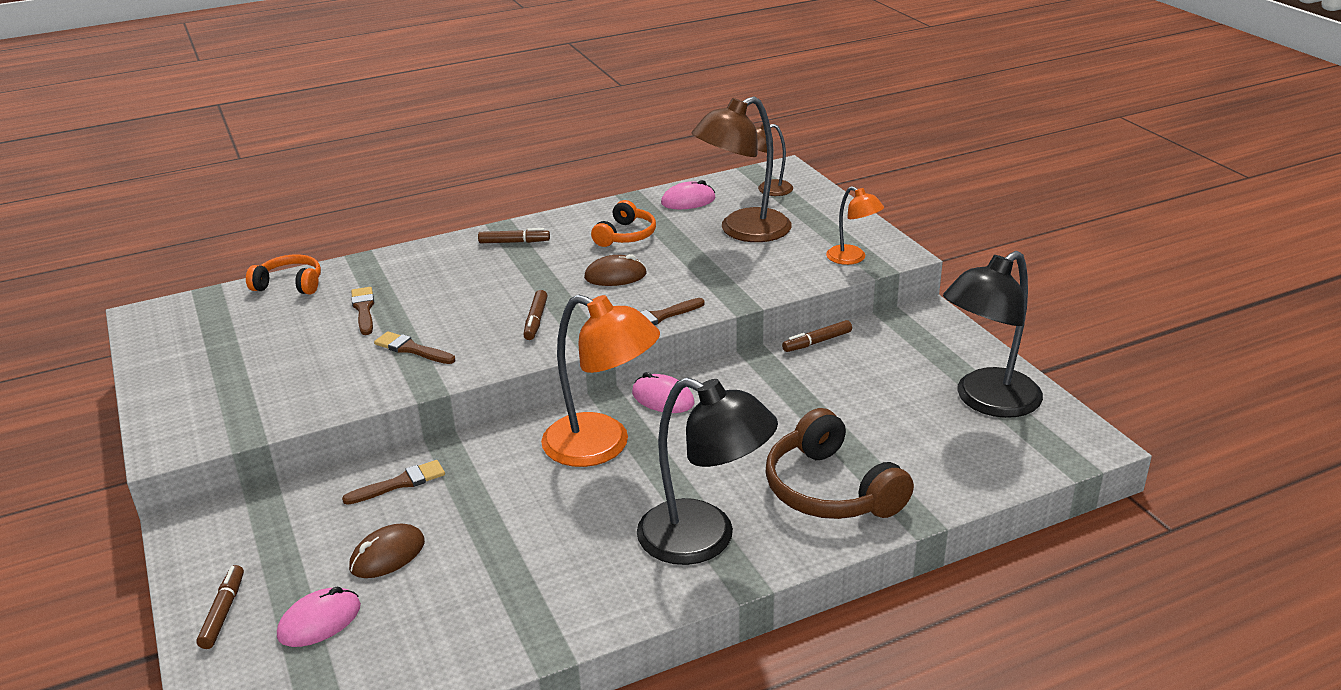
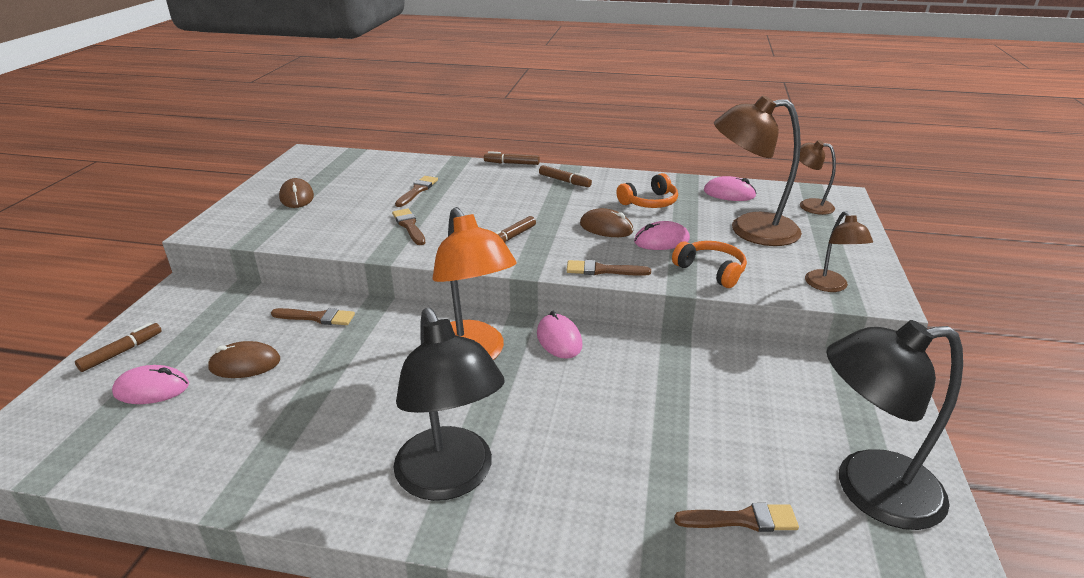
camera: 35 degrees right, 0 degrees up
(223, 370) = (297, 197): none -> brown mouse
(290, 284) = (399, 162): orange headphones -> orange headphones (711, 271)
(679, 269) = (661, 241): none -> pink mouse
(817, 342) = (742, 350): brown marker -> brown marker (511, 163)
(830, 489) = (608, 495): brown headphones -> none
(852, 258) = (830, 286): orange lamp -> brown lamp
(930, 459) = (742, 519): none -> brown brush

